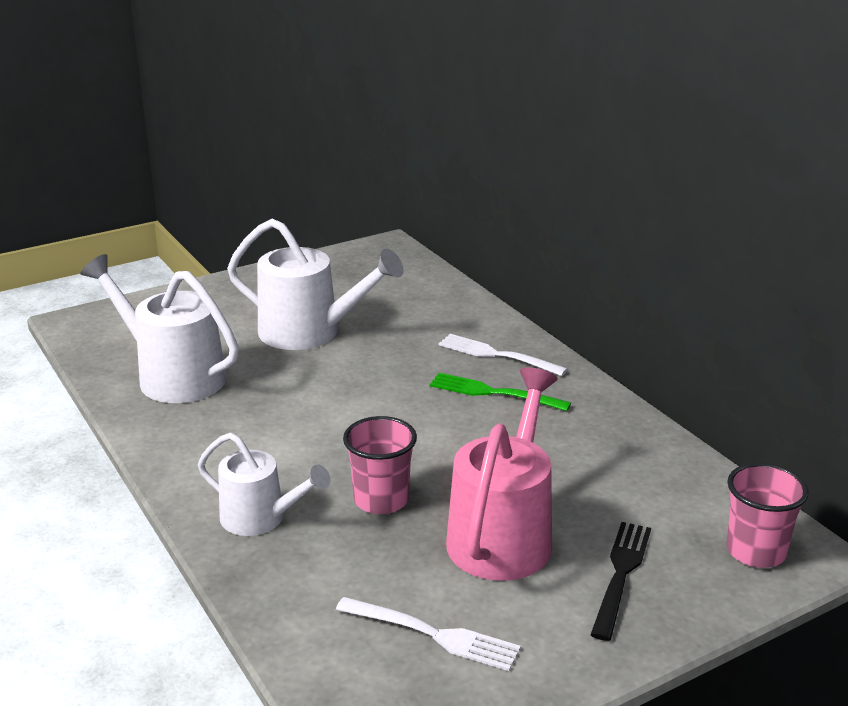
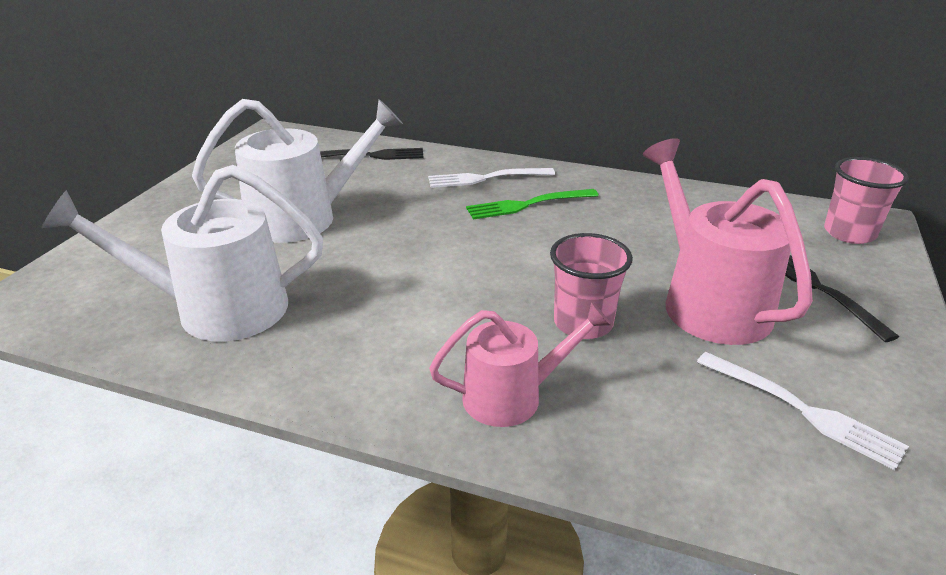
camera: 40 degrees left, 5 degrees up
(261, 518) = (512, 396): white watering can -> pink watering can
(432, 296) = (369, 156): none -> black fork
(433, 634) = (802, 410): white fork -> white fork turned 60 degrees clockwise

